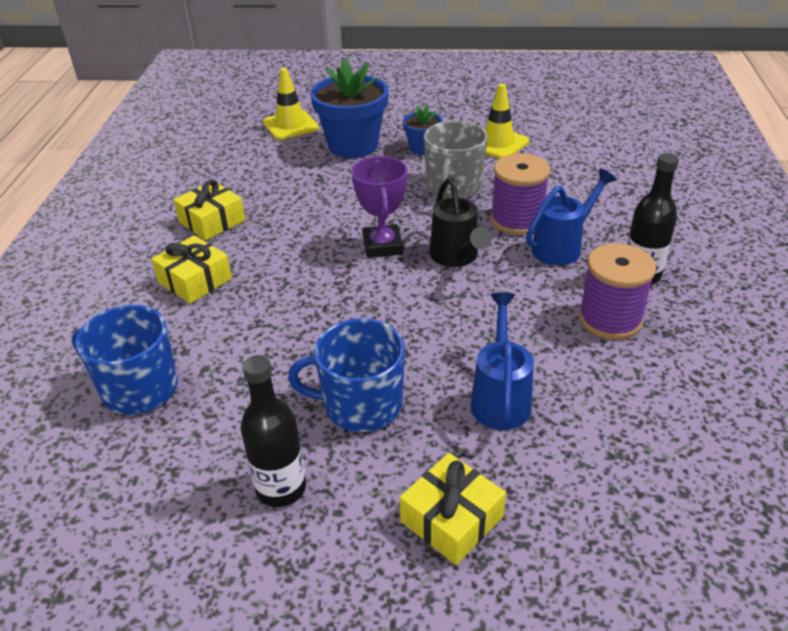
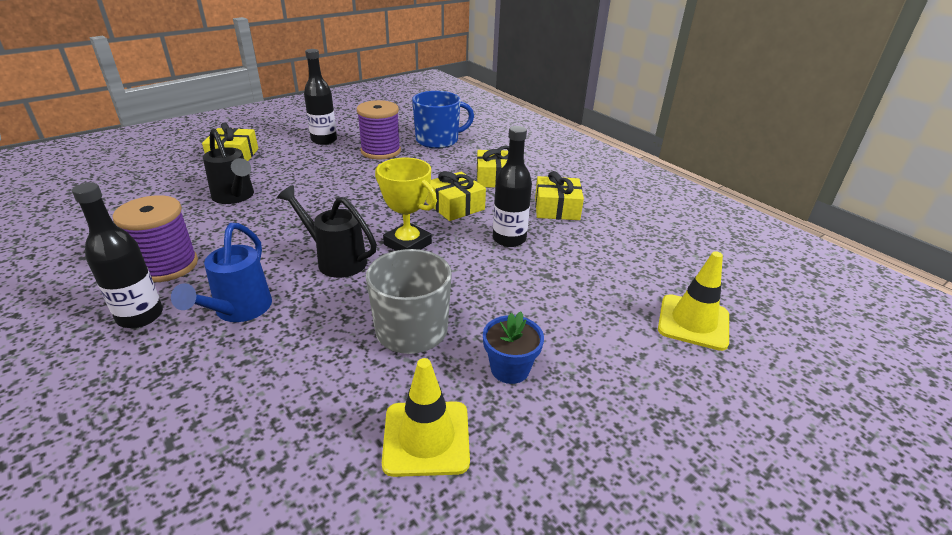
camera: 135 degrees right, 5 degrees down
(289, 265) = (455, 206): none -> yellow gift
(299, 213) = (509, 239): none -> black bottle
(353, 145) = (586, 330): blue flower pot -> none
(360, 405) = (317, 169): blue mug -> none
(382, 246) = (407, 244): purple trophy -> yellow trophy
(500, 398) = (235, 197): blue watering can -> black watering can
(517, 220) = (306, 320): purple spool -> purple spool (380, 151)

